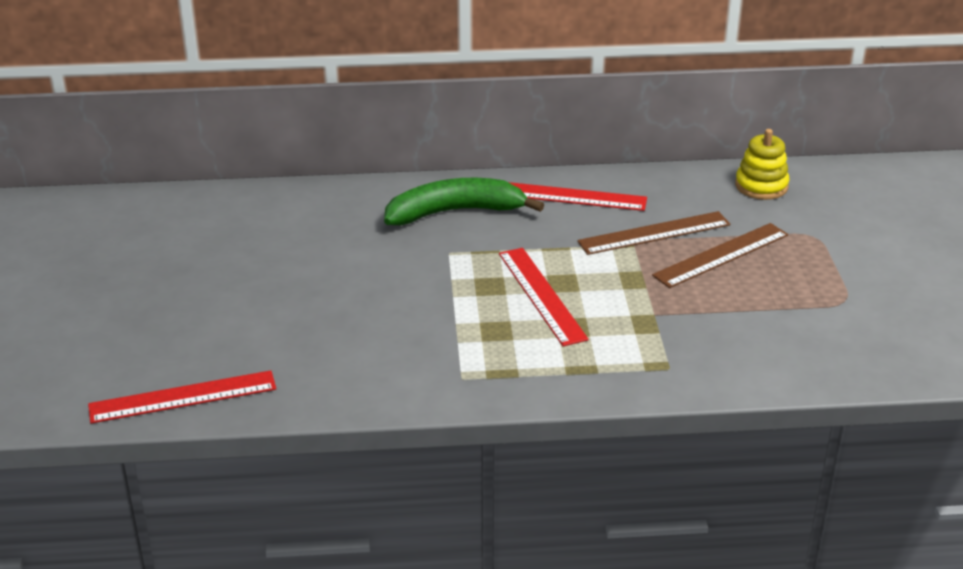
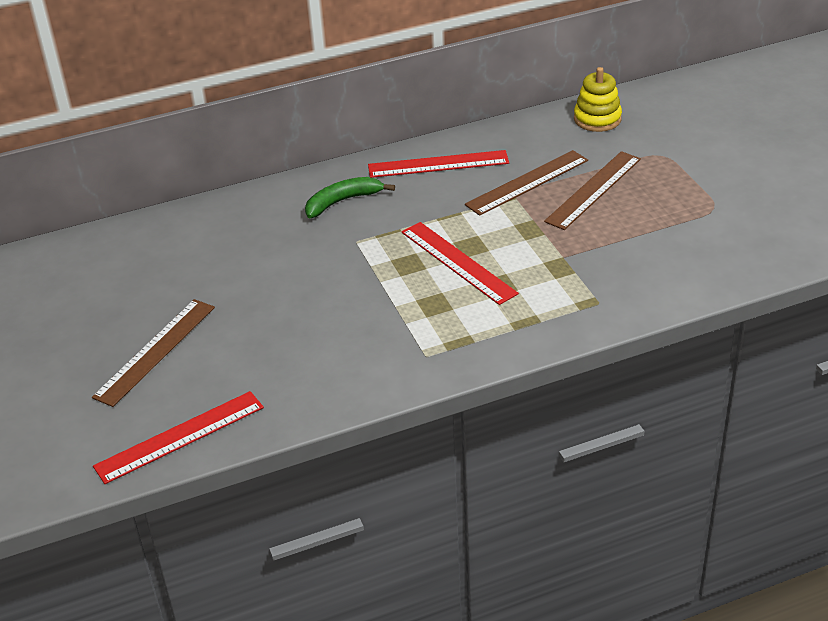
camera: 15 degrees left, 5 degrees up
(201, 312) = (155, 351): none -> brown ruler
(455, 212) = (343, 201): green banana -> green banana, size x0.64

